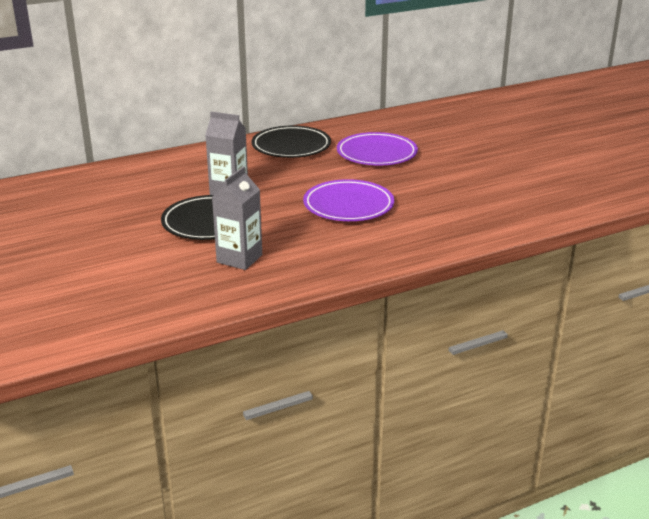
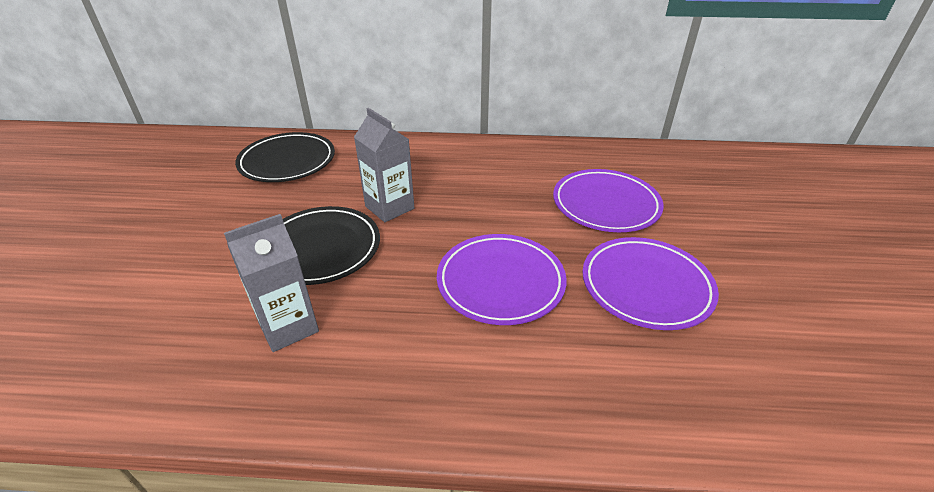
camera: 30 degrees right, 10 degrees up
(291, 146) = (514, 164): black plate -> black plate (287, 162)
(434, 185) = (646, 286): none -> purple plate

